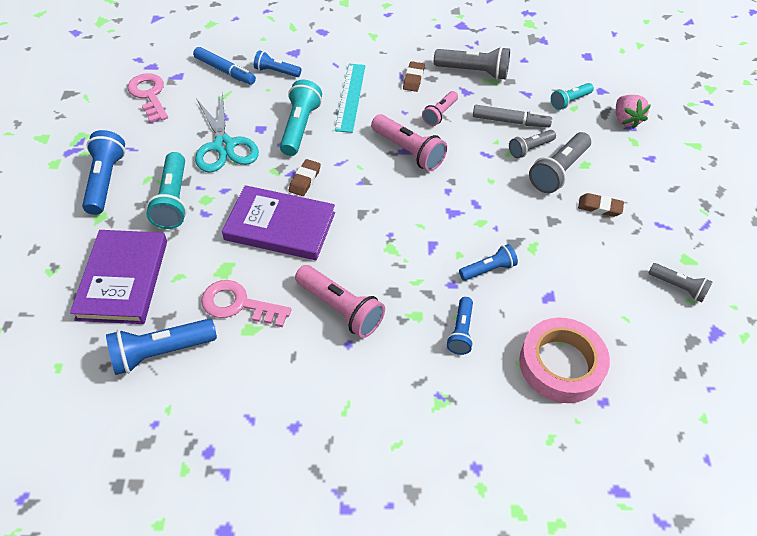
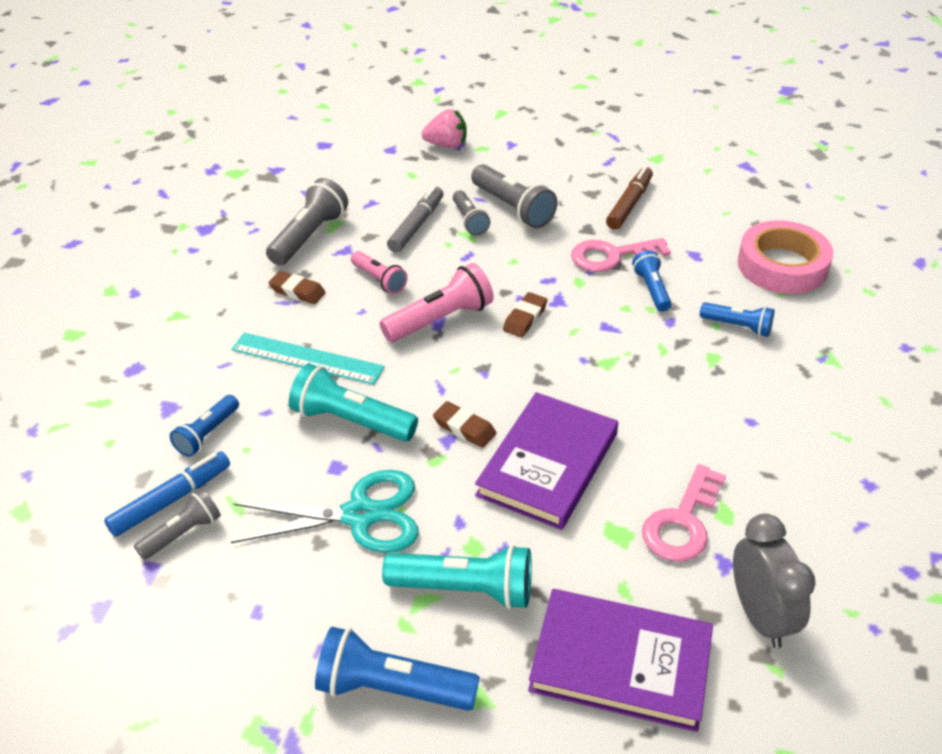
camera: 75 degrees left, 10 degrees down
(149, 95) = (184, 615): pink key -> pink key (611, 256)
(161, 352) = (760, 616): blue flashlight -> grey clock
(340, 309) = (698, 421): pink flashlight -> none
(569, 101) = (399, 175): turquoise flashlight -> none
(599, 207) = (575, 193): brown eraser -> brown eraser (525, 318)
(602, 245) = (629, 204): none -> brown marker
(678, 287) = (691, 172): grey flashlight -> grey flashlight (182, 533)

